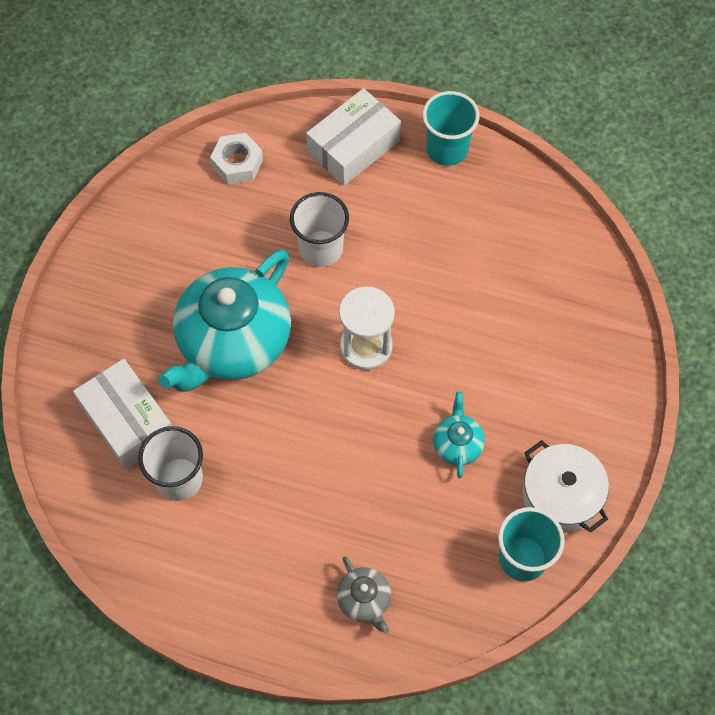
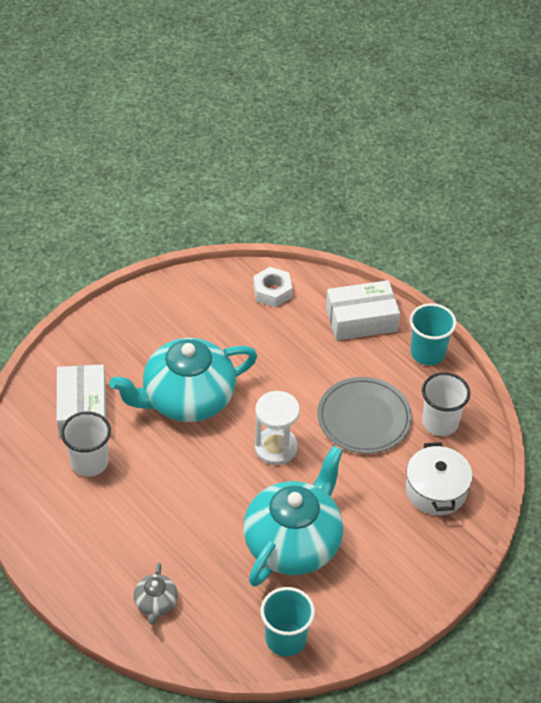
camera: 30 degrees right, 15 degrees down
(321, 249) = (290, 372): white cup -> white cup (440, 423)
(433, 260) = (364, 418): none -> grey plate
(457, 444) = (294, 542): turquoise teapot -> turquoise teapot, size x2.32
(561, 496) = (343, 615): white pot -> white pot (436, 490)

